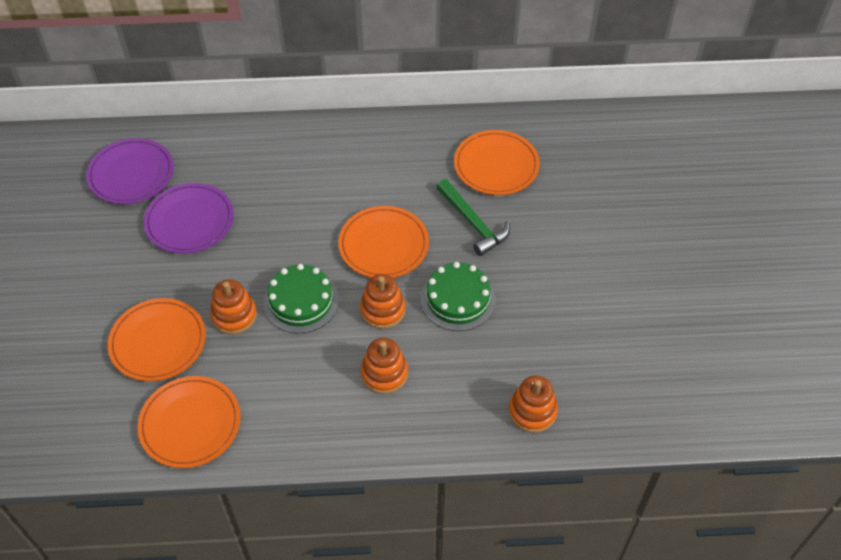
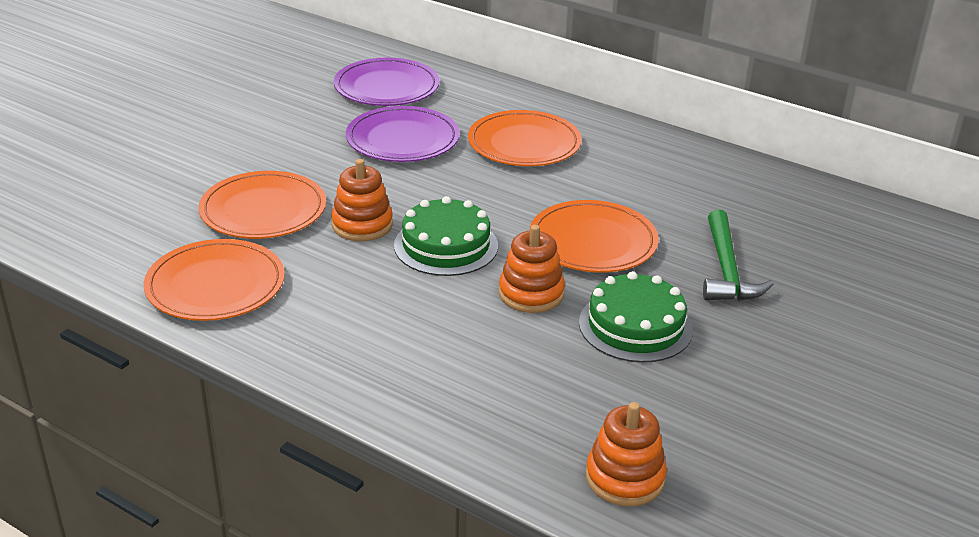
camera: 35 degrees right, 20 degrees down
(384, 373) = (471, 348): orange stacking toy -> none
(496, 165) = (809, 234): orange plate -> orange plate (524, 144)

